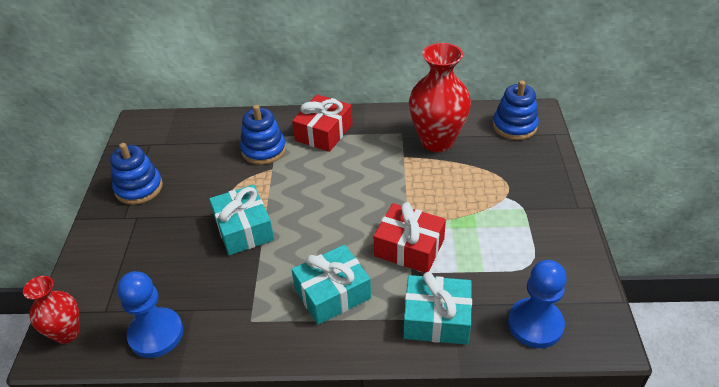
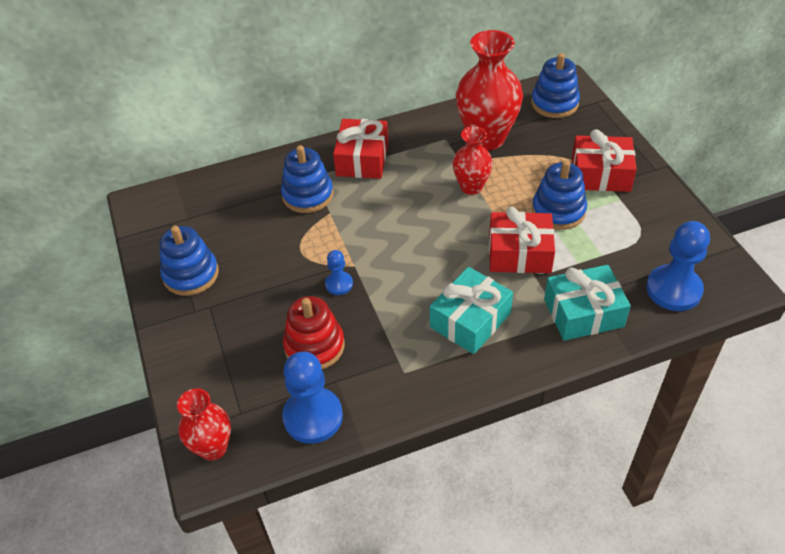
camera: 20 degrees left, 5 degrees up
(193, 275) = (314, 346): none -> red stacking toy
(244, 229) = (339, 284): turquoise gift -> blue pawn
(400, 179) = (471, 187): none -> red vase
(465, 220) = (558, 211): none -> blue stacking toy
(522, 198) = (600, 174): none -> red gift

